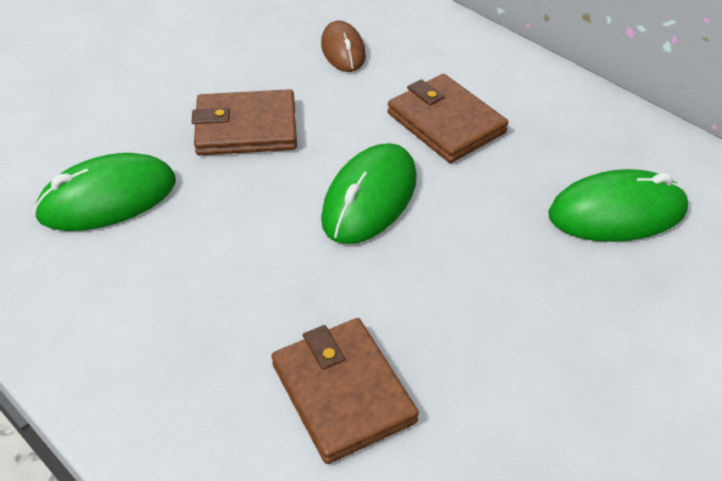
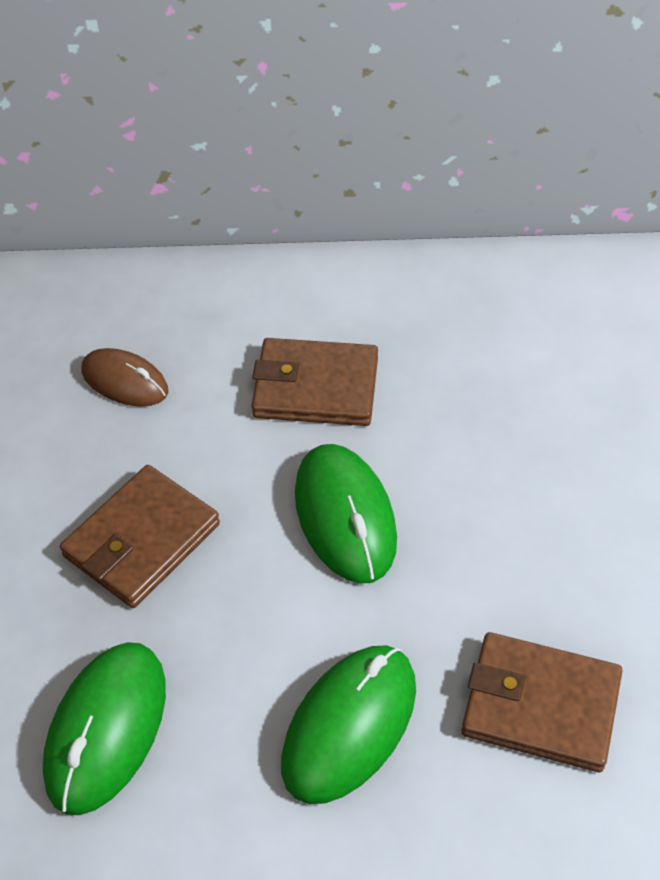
camera: 45 degrees left, 5 degrees up
(617, 212) = (542, 367): green mouse -> green mouse (349, 725)

